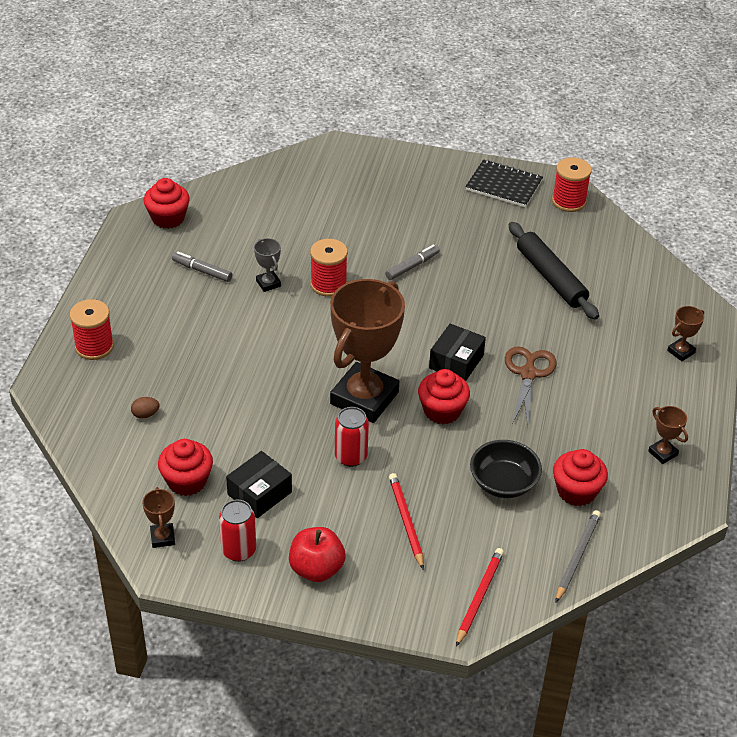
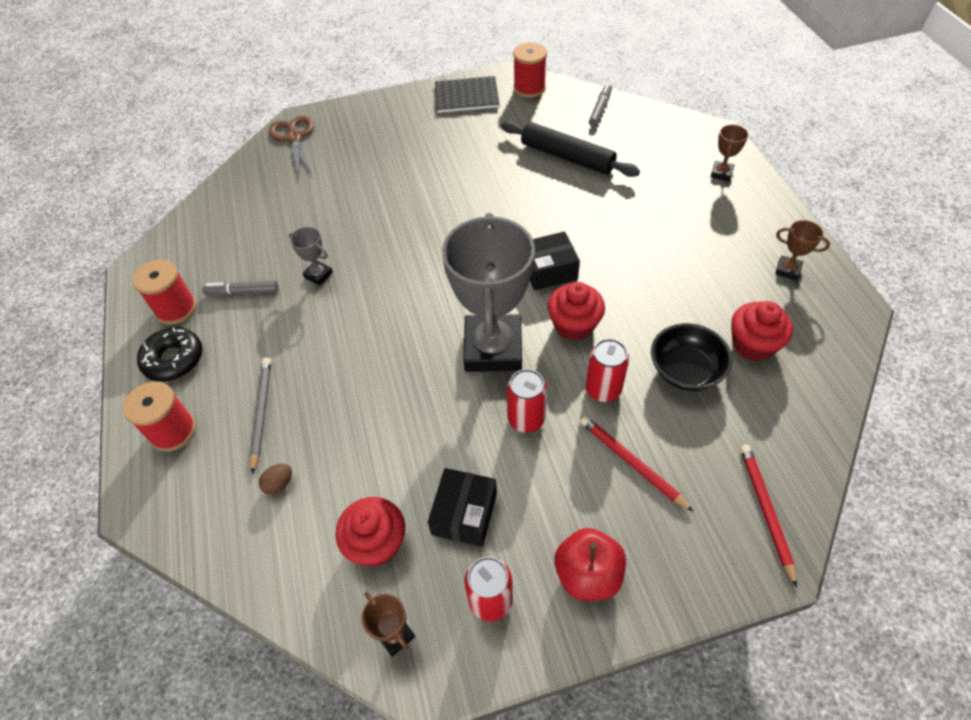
camera: 25 degrees left, 10 degrees up
(123, 298) = (174, 359): none -> black donut
(168, 218) = (174, 254): red cupcake -> none
(328, 284) = (377, 250): red spool -> red spool (176, 308)
(364, 398) = (493, 348): brown trophy -> grey trophy
(412, 266) = (442, 198): grey marker -> grey marker (600, 109)
(426, 465) = (603, 389): none -> red can
(456, 362) = (549, 270): black box -> black box turned 75 degrees clockwise
(528, 374) = (619, 251): brown scissors -> brown scissors (294, 138)
(577, 557) = (811, 412): grey pencil -> grey pencil (261, 413)

